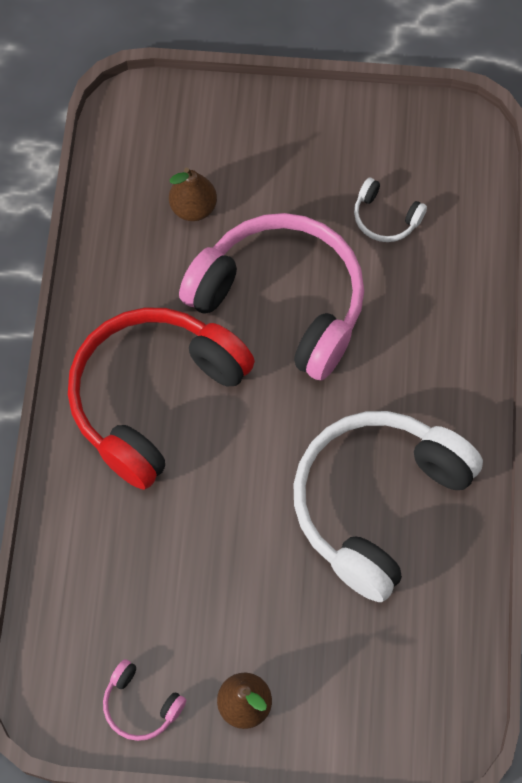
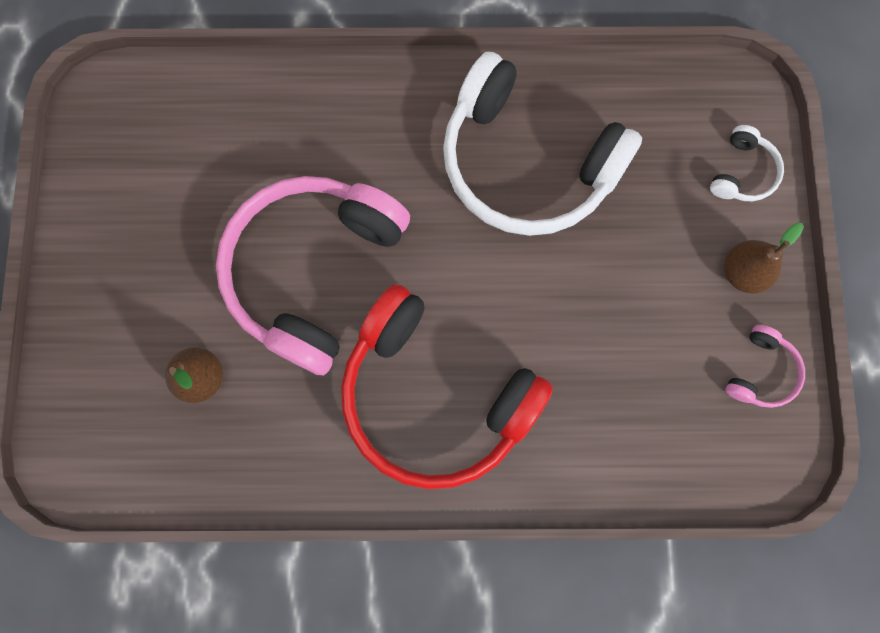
camera: 95 degrees left, 10 degrees up
(385, 218) = (209, 173): white headphones -> white headphones (742, 172)

